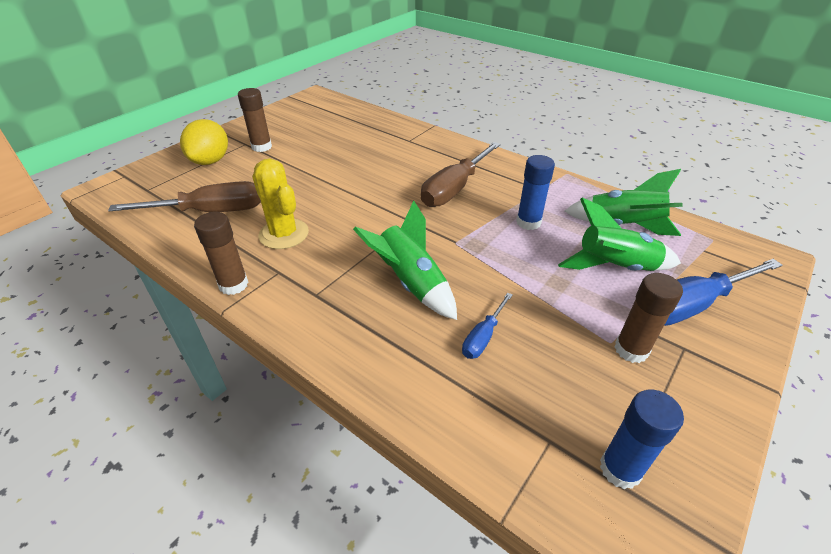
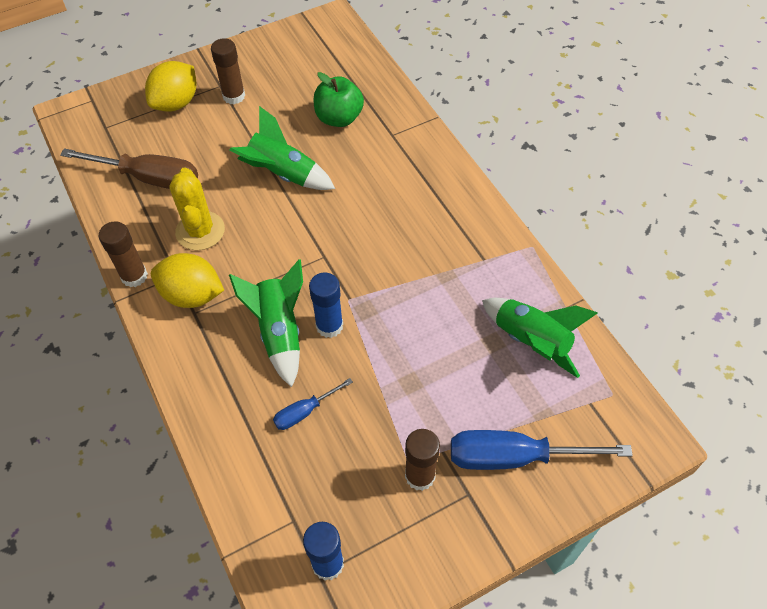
camera: 25 degrees right, 15 degrees up
(305, 281) = (192, 295): none -> yellow lemon
(360, 140) = (339, 118): none -> green apple
(455, 188) = (394, 227): brown screwdriver -> none
(528, 222) = (437, 300): blue glue stick -> blue glue stick (329, 326)
(614, 267) = (478, 387): green rocket -> green rocket (283, 174)

